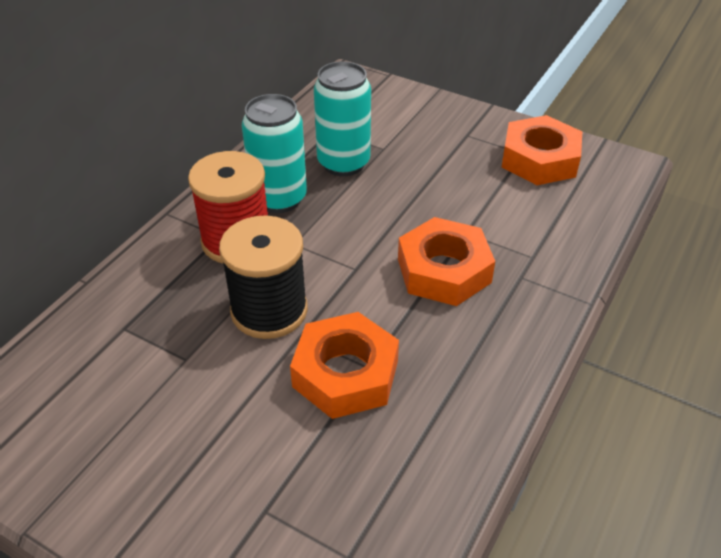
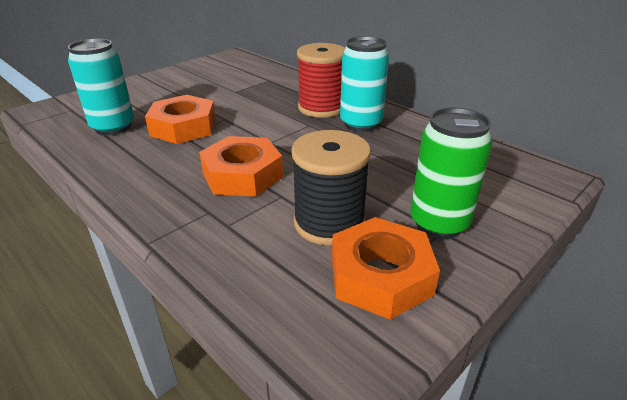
camera: 105 degrees right, 10 degrees down
(269, 310) = (252, 112): black spool -> black spool (329, 223)
(343, 163) = (400, 153): turquoise can -> turquoise can (113, 127)
(458, 136) = (439, 223): none -> green can

